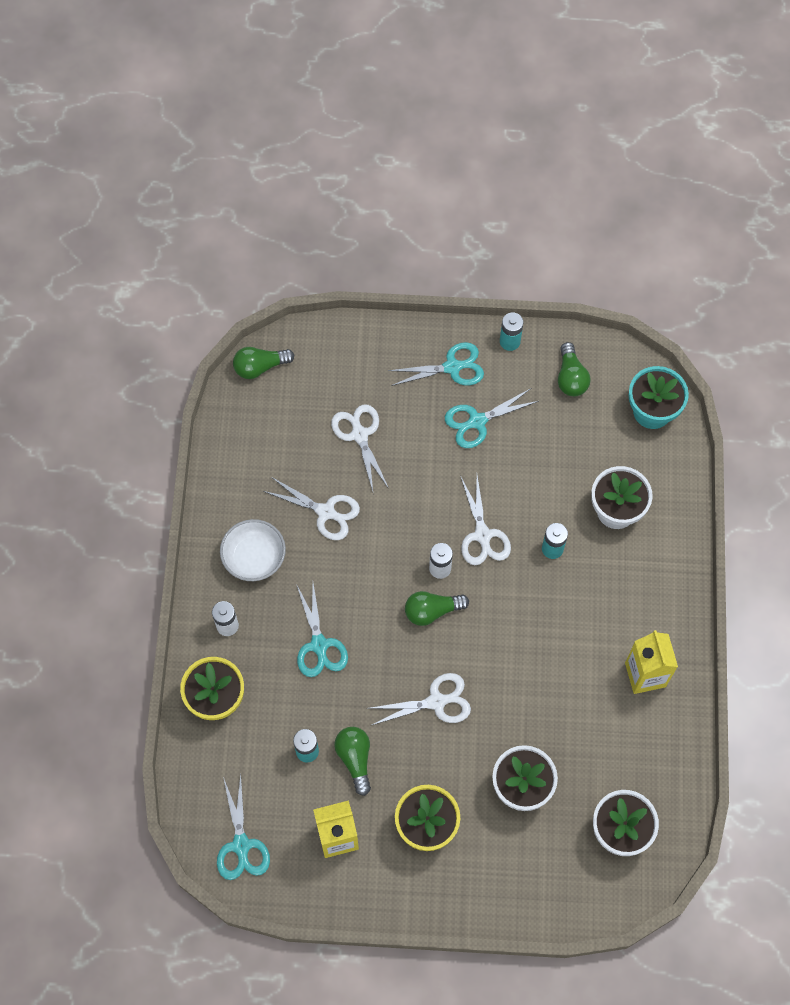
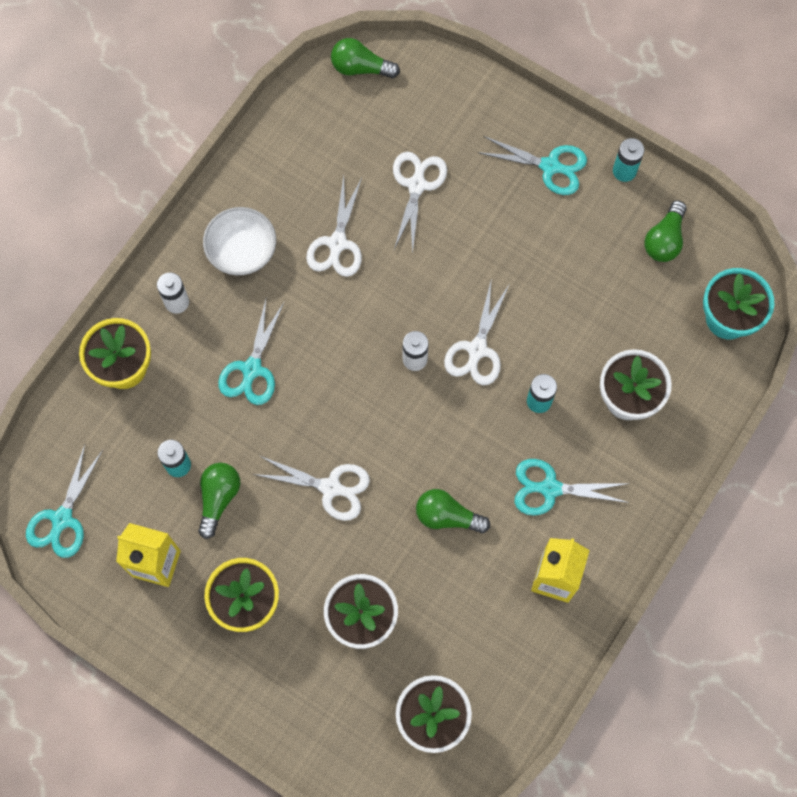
camera: 30 degrees right, 5 degrees up
(326, 512) = (337, 243): white scissors -> white scissors turned 45 degrees clockwise
(432, 611) = (381, 396): green light bulb -> green light bulb (447, 516)
(477, 421) = (542, 233): turquoise scissors -> turquoise scissors (550, 488)

